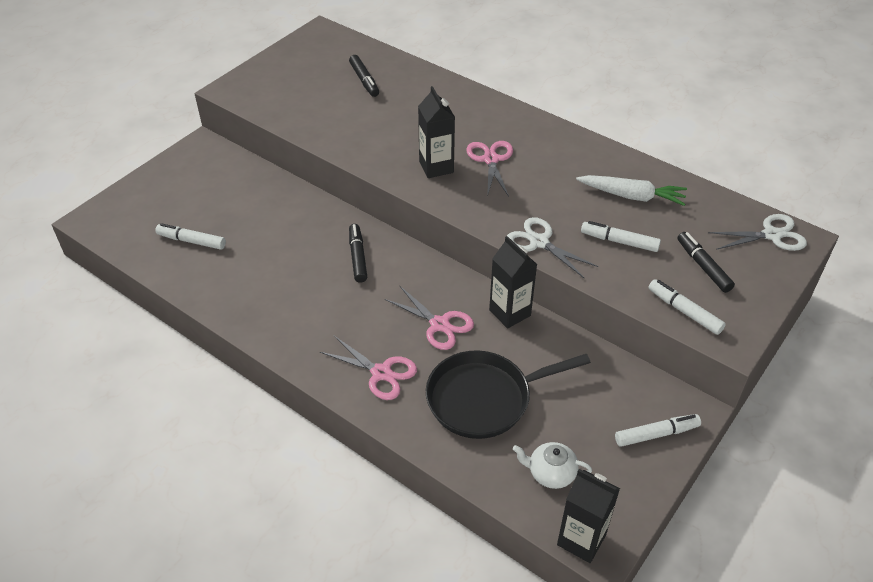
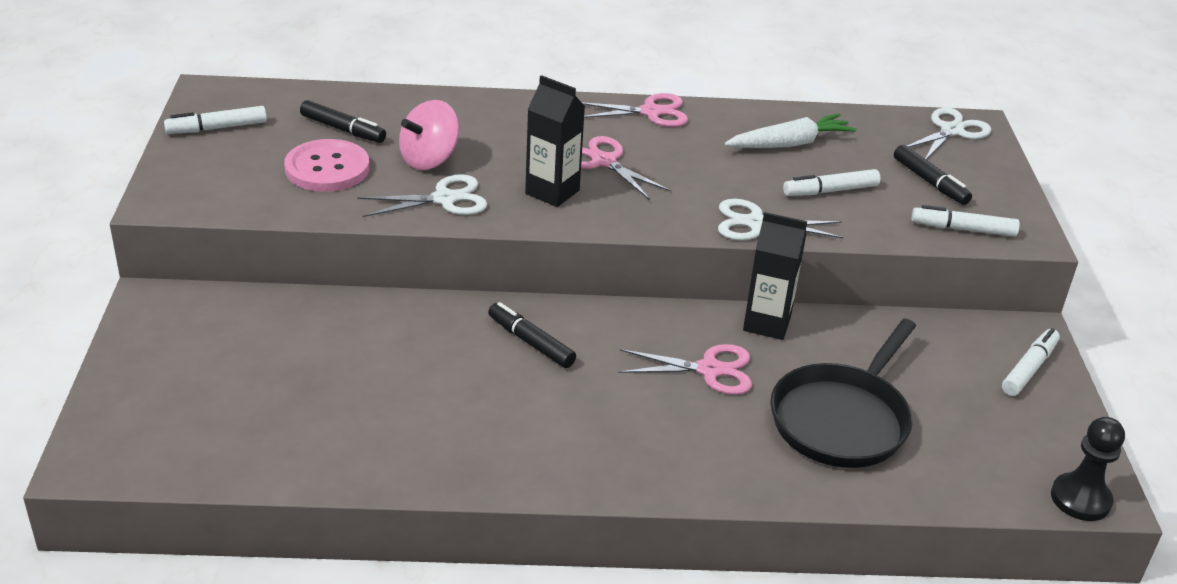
camera: 40 degrees left, 10 degrees down
(191, 241) = (284, 420): white marker -> white marker (217, 128)
(329, 102) = (327, 168): none -> pink button
(370, 146) = (444, 199): none -> white scissors
(381, 373) = (707, 450): pink scissors -> pink scissors (651, 112)
(390, 118) = (429, 159): none -> pink spinning top
(551, 473) = (985, 455): white teapot -> none
(581, 539) = (1080, 499): black carton -> black pawn
(703, 266) = (930, 182): black marker -> black marker turned 150 degrees counterclockwise

